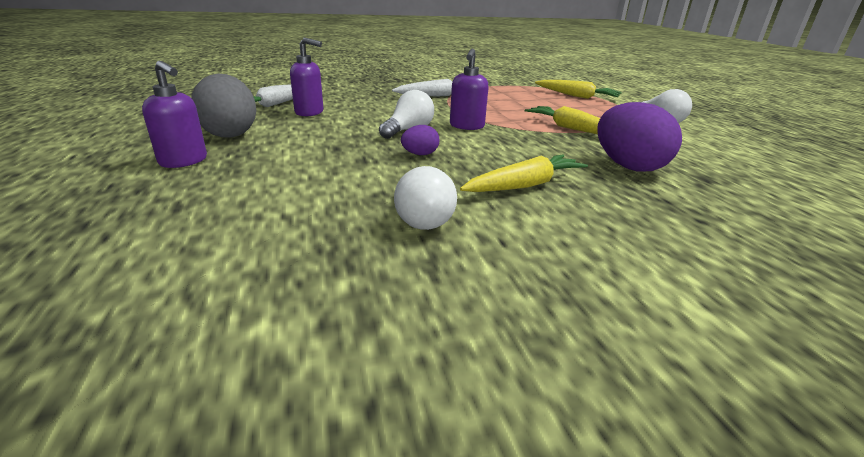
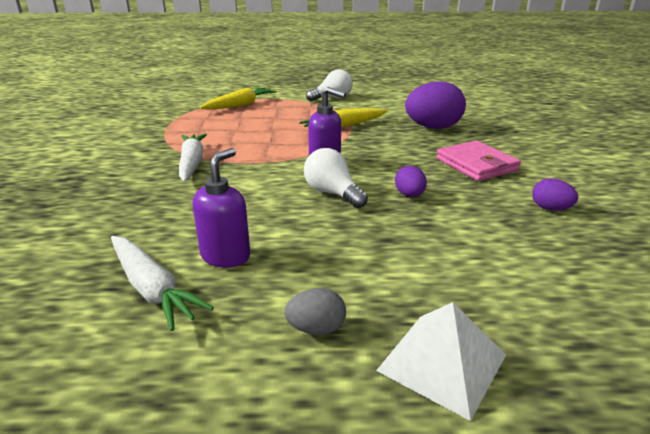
camera: 75 degrees left, 0 degrees up
(184, 161) = (442, 362): purple soap dispenser -> white pyramid
(230, 134) = (316, 329): grey egg -> grey egg, size x0.48
(421, 218) = (550, 208): white light bulb -> purple egg
(524, 185) = (476, 164): yellow carrot -> pink wallet

